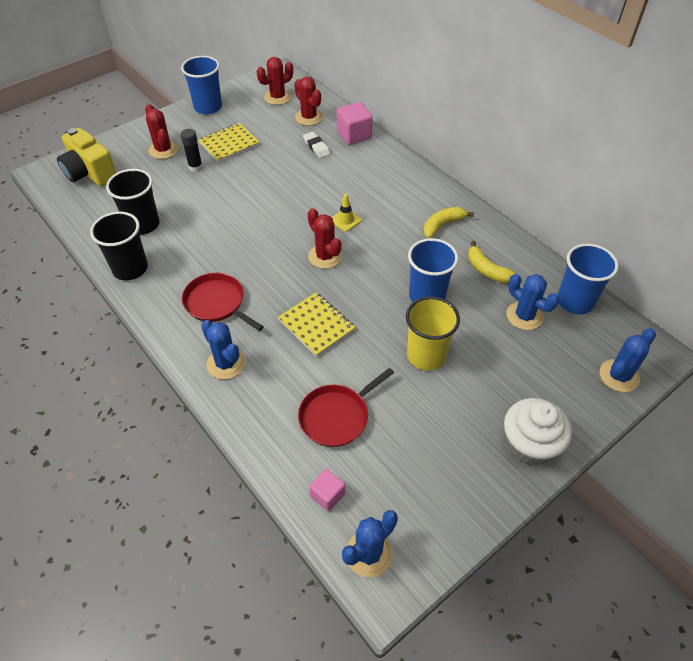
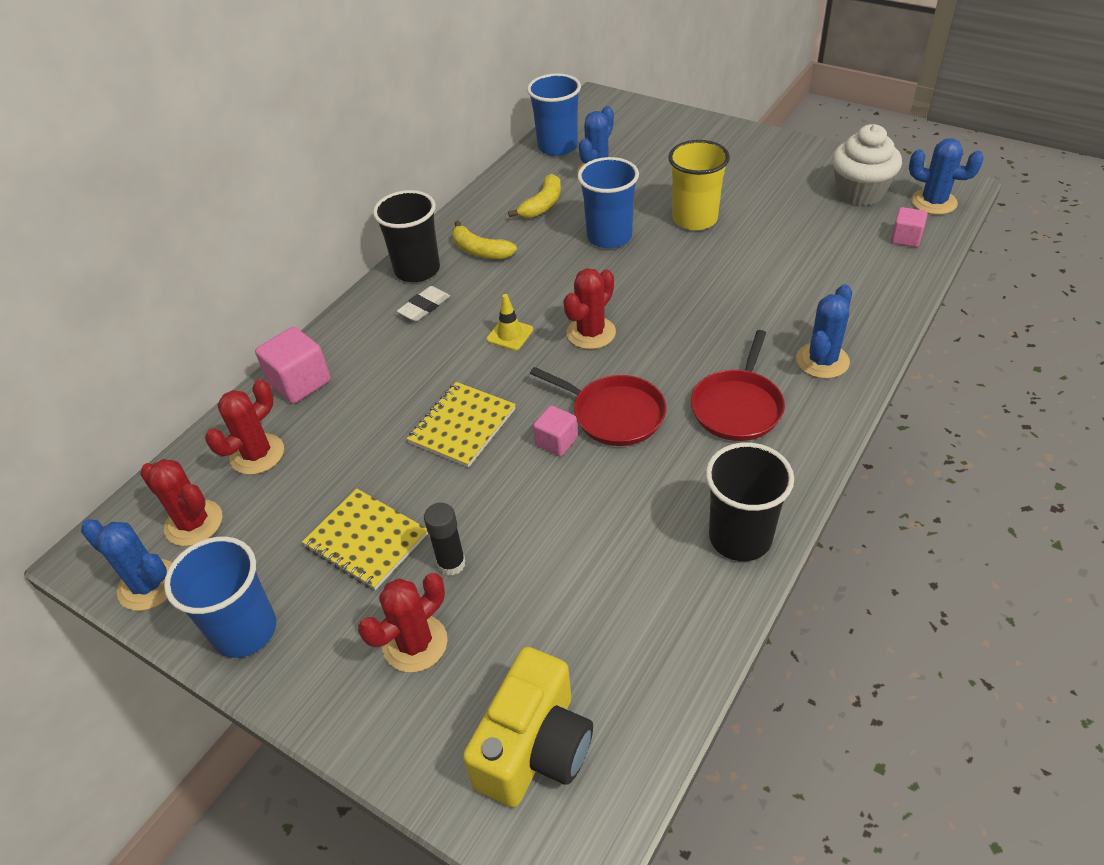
camera: 105 degrees left, 5 degrees down
(143, 224) = (635, 571): black cup -> black cup (417, 270)
(245, 218) = (556, 441): none -> pink cube
(316, 147) = (344, 417): white eraser -> white eraser (424, 307)
(316, 325) = (710, 306): yellow notebook -> yellow notebook (462, 426)
(337, 416) = (818, 256): red pan -> red pan (614, 414)
(529, 445) = (751, 146): white cupcake -> white cupcake (859, 192)
(619, 376) = (638, 114): blue cactus -> blue cactus (149, 585)

